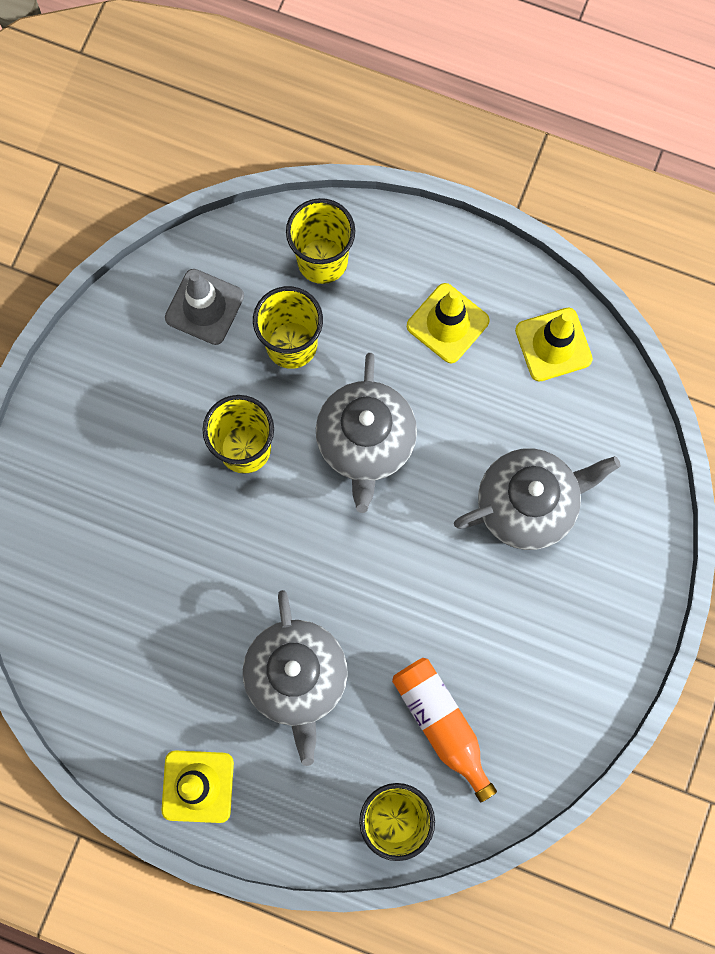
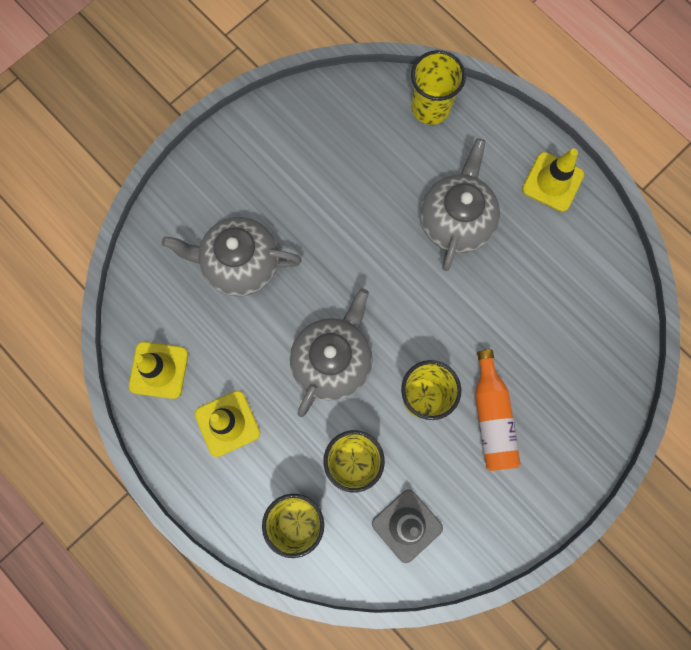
camera: 155 degrees left, 0 degrees up
(441, 724) = (372, 149): orange bottle -> orange bottle (492, 417)

